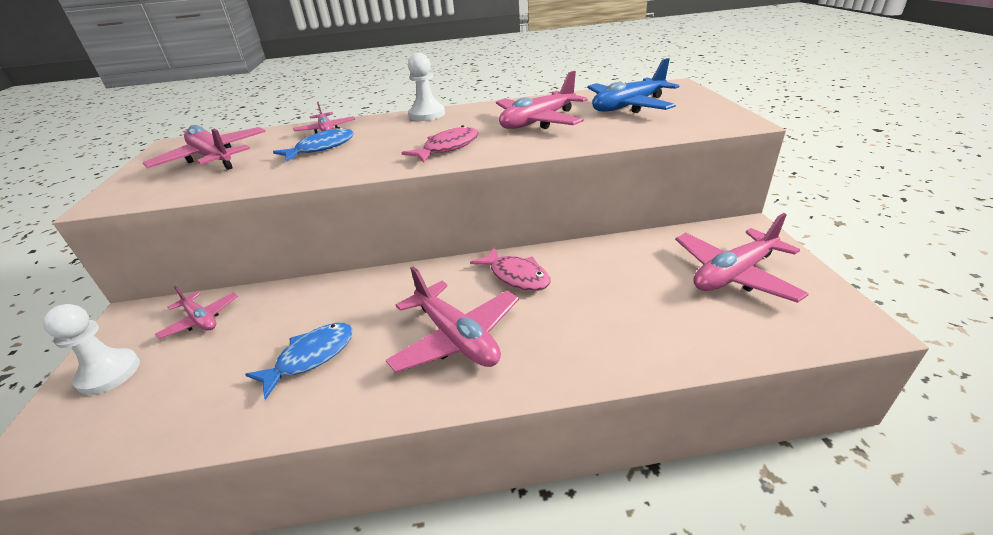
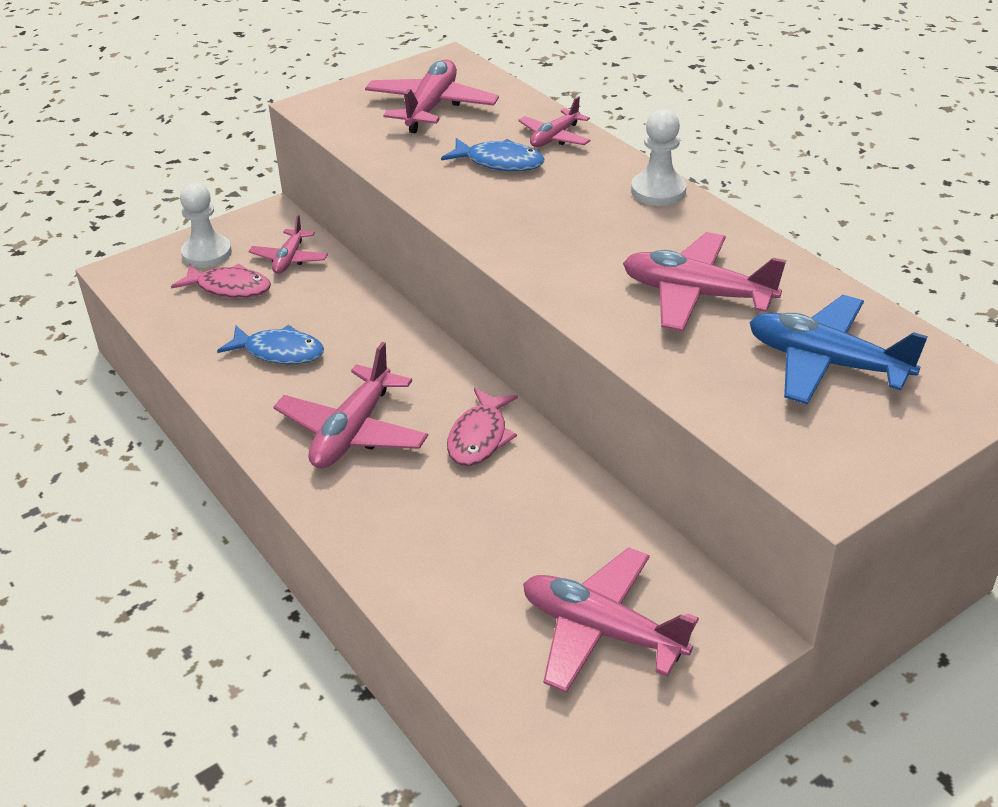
camera: 60 degrees right, 5 degrees up
(447, 148) = (557, 252): pink fish -> pink fish (229, 288)

